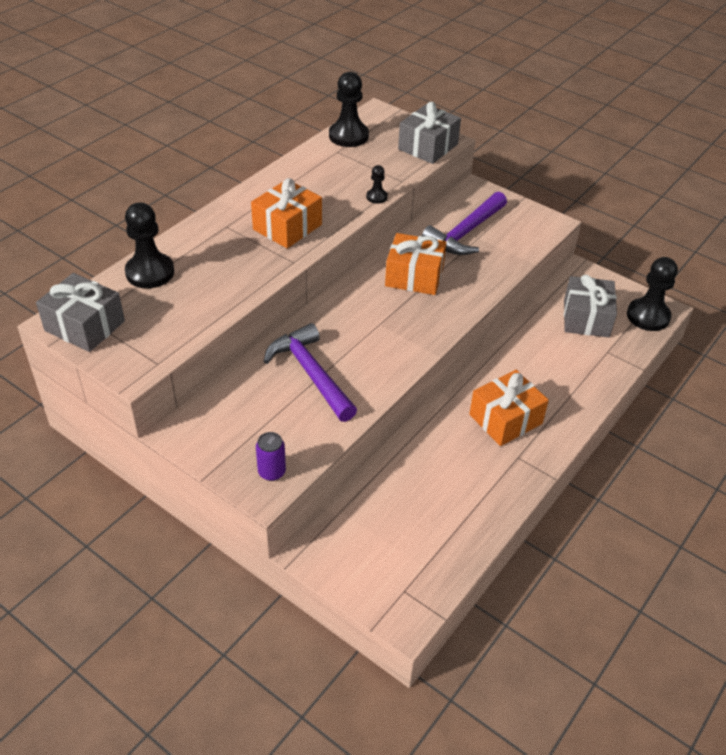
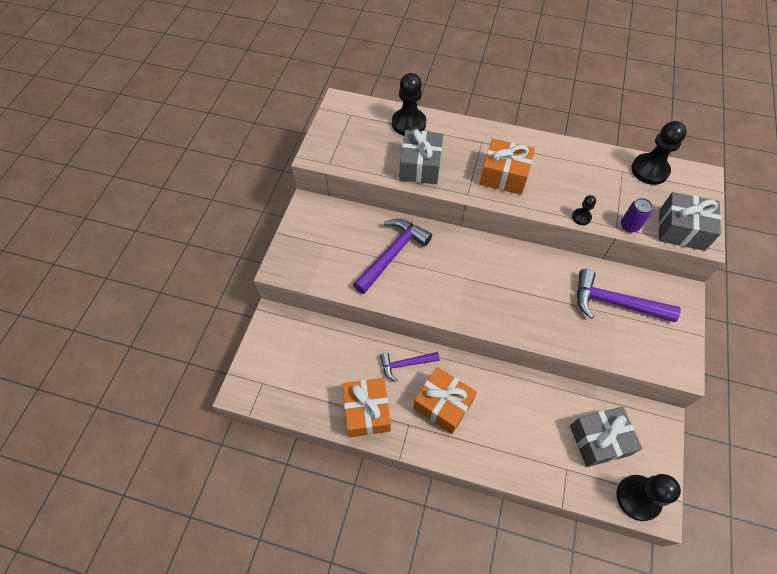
camera: 70 degrees right, 15 degrees up
(85, 326) = (343, 116): grey gift -> grey gift (420, 166)
(272, 472) = (296, 266): purple can -> purple can (629, 226)
(414, 276) = (533, 283): orange gift -> orange gift (367, 411)
(442, 434) = (406, 364): none -> purple hammer

